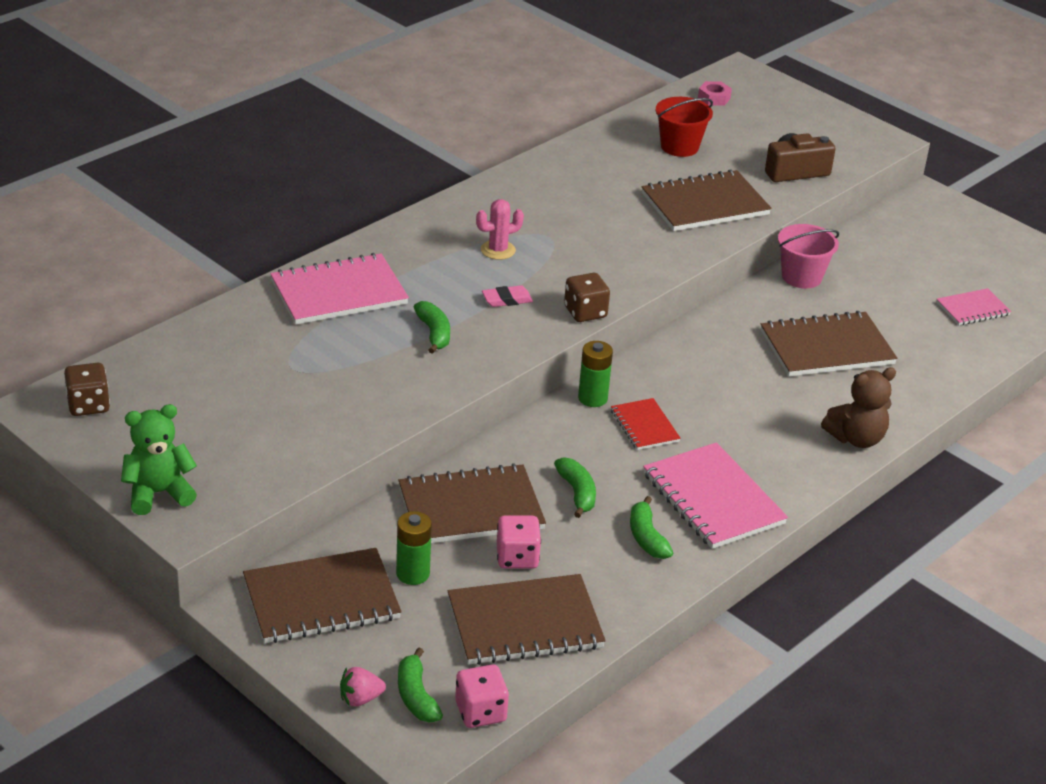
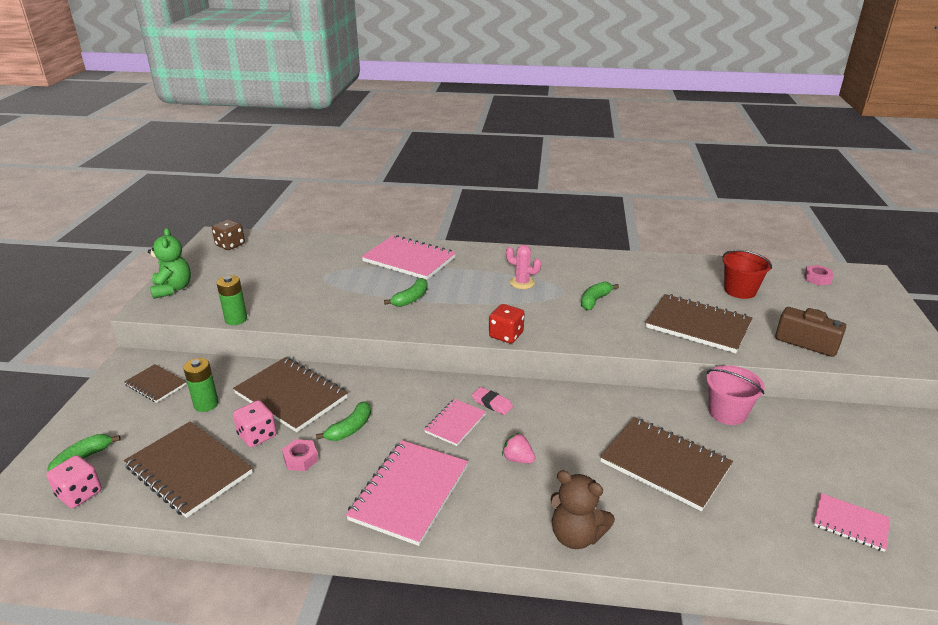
camera: 55 degrees right, 5 degrees down
(158, 493) = (172, 289): green teddy bear -> green teddy bear turned 45 degrees clockwise
(321, 599) = (156, 384): brown notebook -> brown notebook, size x0.55
(360, 699) = (67, 439): pink strawberry -> pink strawberry (518, 459)
(507, 299) = (478, 306): pink eraser -> pink eraser (492, 403)
(585, 312) = (506, 335): brown dice -> red dice
(590, 543) = (301, 459): none -> pink nut
(592, 398) = (457, 389): green battery -> green battery (236, 319)
(644, 426) = (455, 423): red notebook -> pink notebook
(646, 537) = (331, 481): green banana -> green banana (595, 300)

